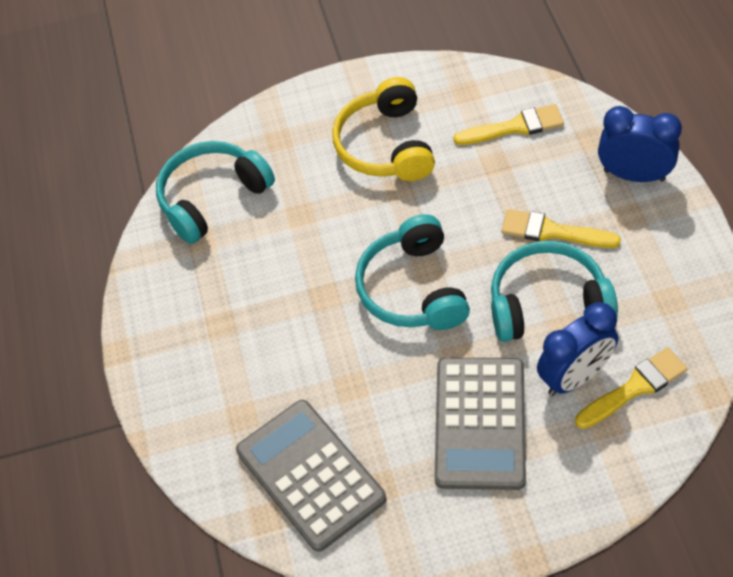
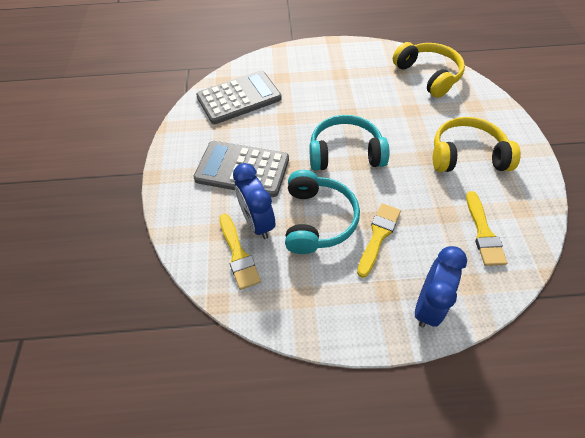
camera: 95 degrees right, 0 degrees up
(212, 198) = (428, 75): turquoise headphones -> yellow headphones

